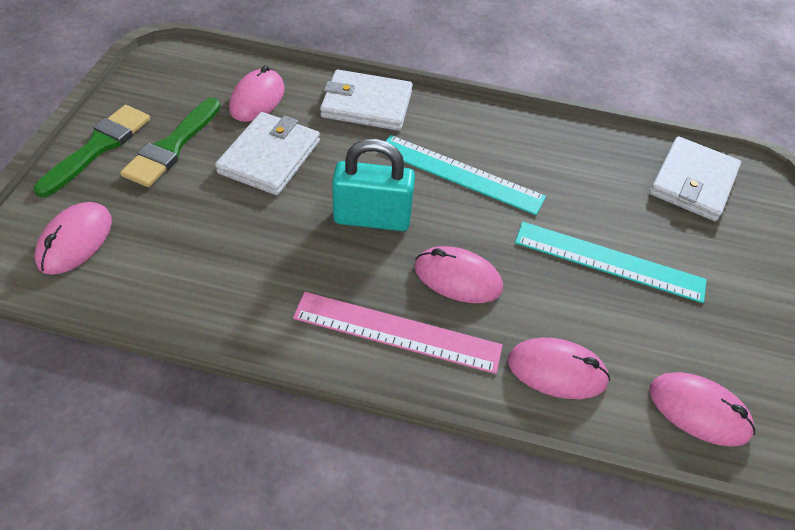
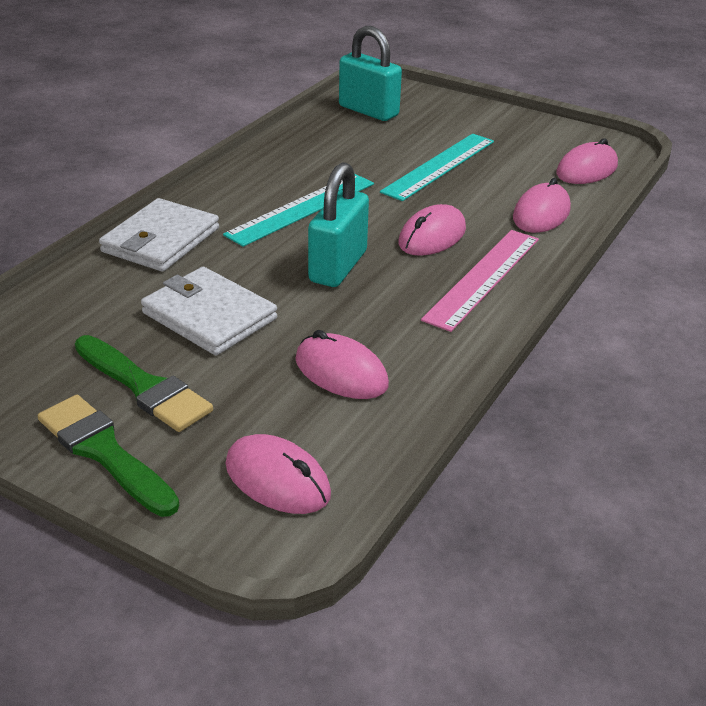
camera: 70 degrees left, 15 degrees down
(257, 99) = (97, 311): pink mouse -> pink mouse (341, 372)
(692, 182) = (368, 111): white wallet -> turquoise padlock

